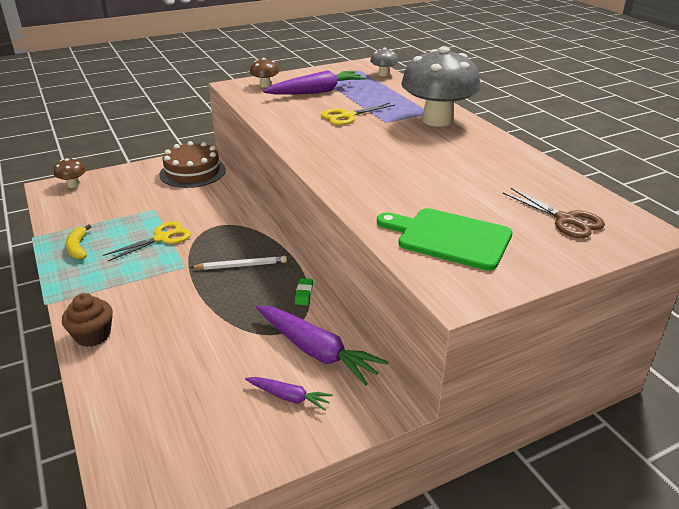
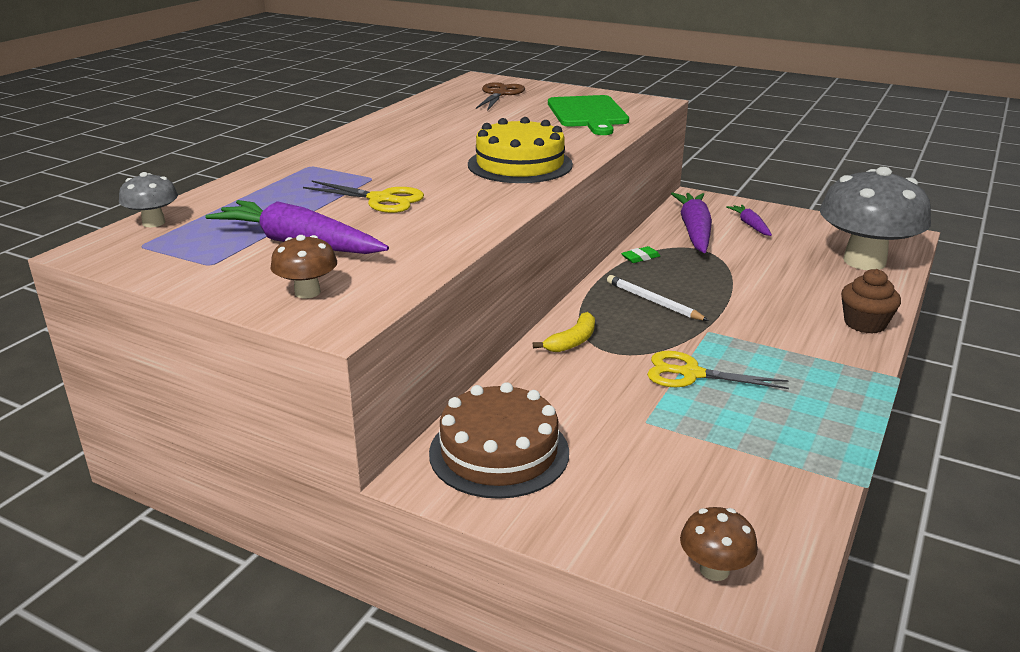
camera: 125 degrees left, 5 degrees down
(78, 248) = (809, 424): yellow banana -> yellow banana (572, 341)
(352, 165) = (520, 164): none -> yellow cake
(437, 120) = (334, 158): grey mushroom -> grey mushroom (864, 261)

